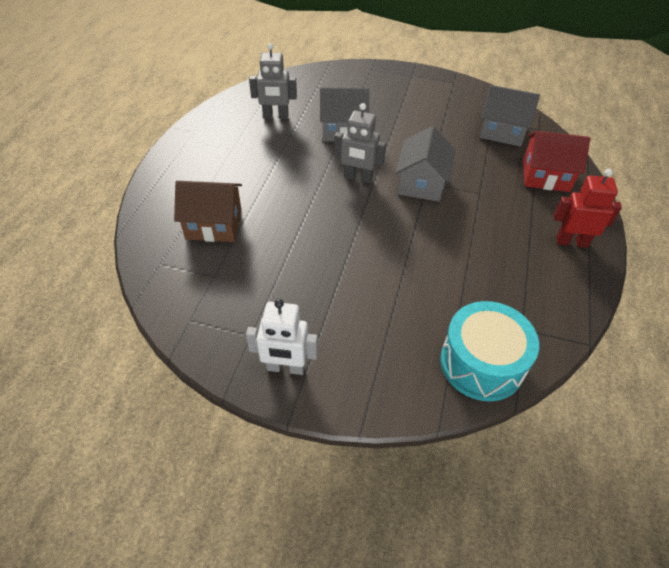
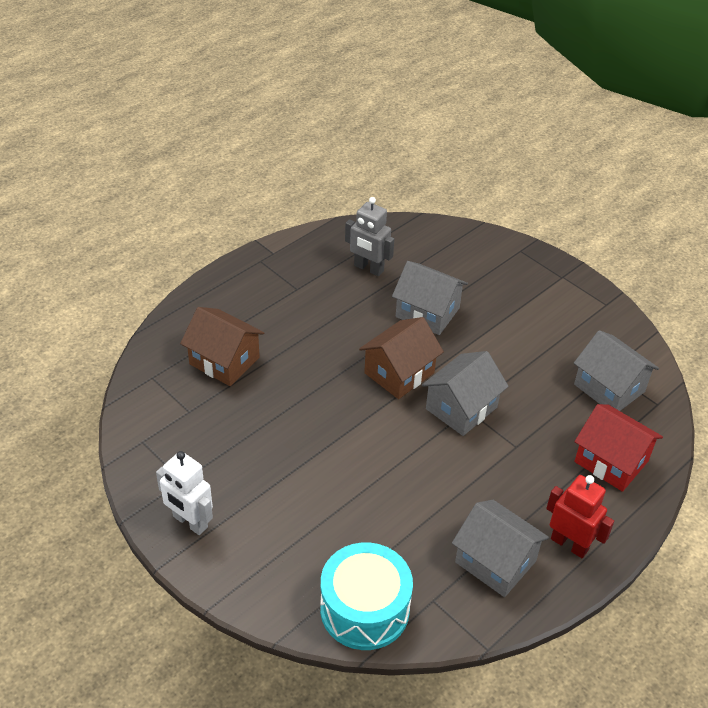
camera: 30 degrees right, 5 degrees down
(358, 177) = (399, 373): grey robot -> brown house
(537, 278) = (495, 561): none -> grey house

